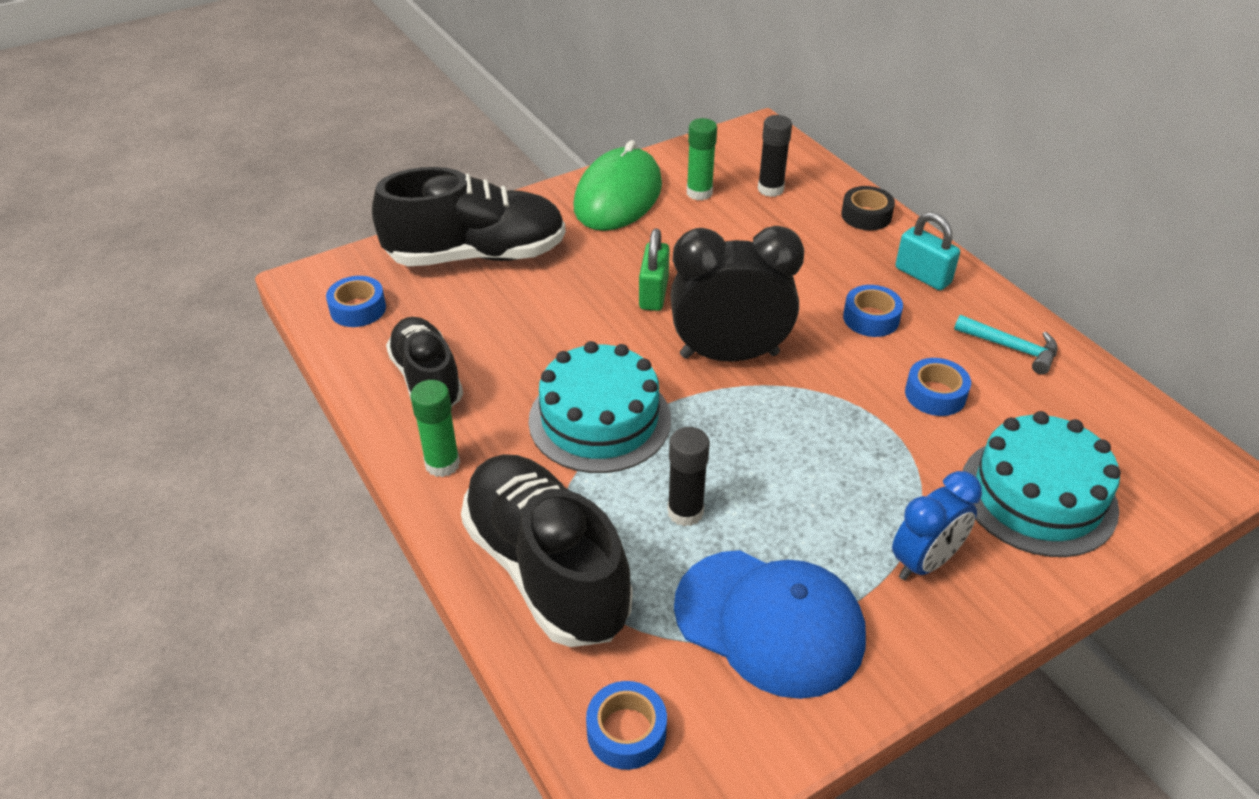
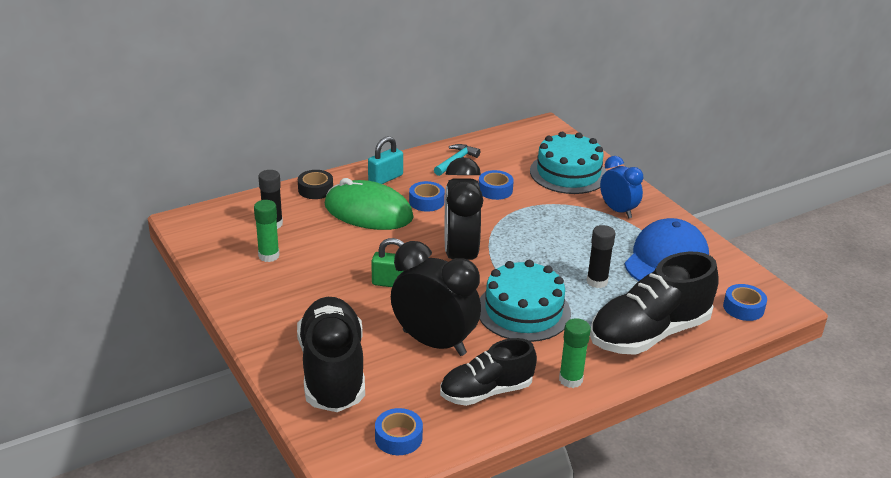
camera: 90 degrees left, 10 degrees down
(527, 333) = (434, 343): none -> black clock
(618, 196) = (263, 295): green mouse -> green mouse (368, 212)

